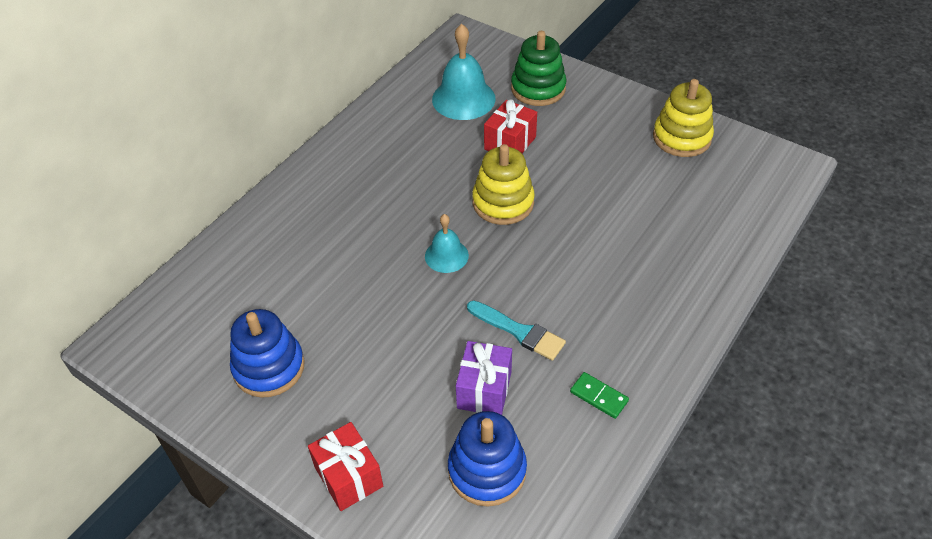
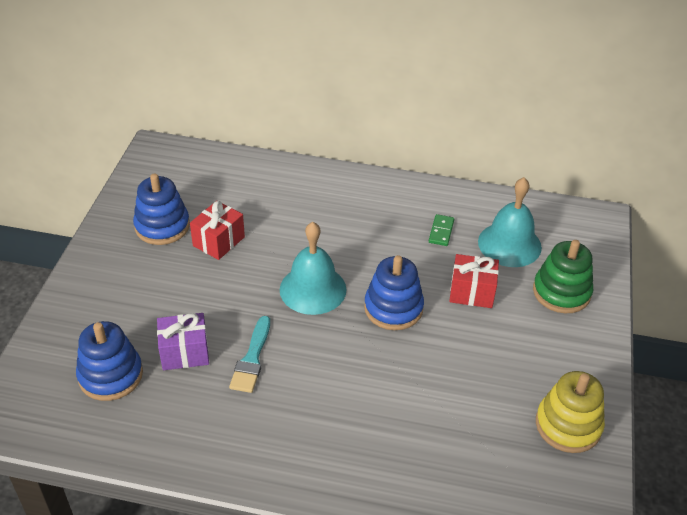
camera: 65 degrees right, 5 degrees down
(348, 476) = (84, 298): red gift -> red gift (218, 241)
(446, 256) = (313, 289): turquoise bell -> turquoise bell, size x1.70
(503, 202) = (393, 308): yellow stacking toy -> blue stacking toy
(599, 396) = (204, 431): green domino -> green domino (441, 231)

